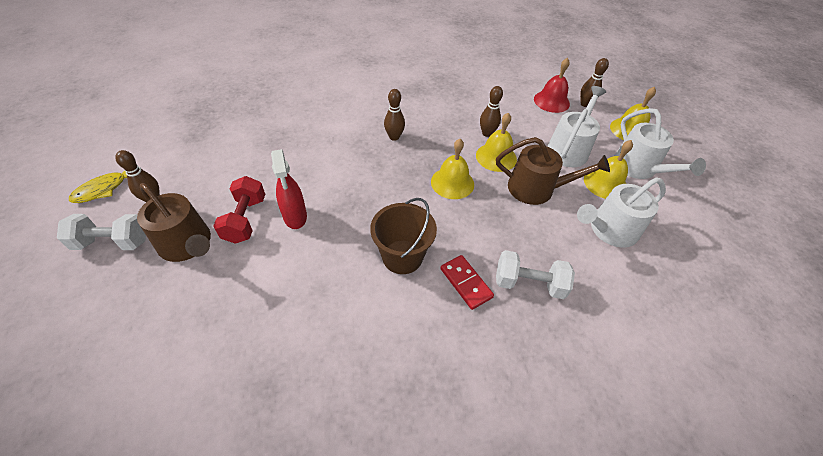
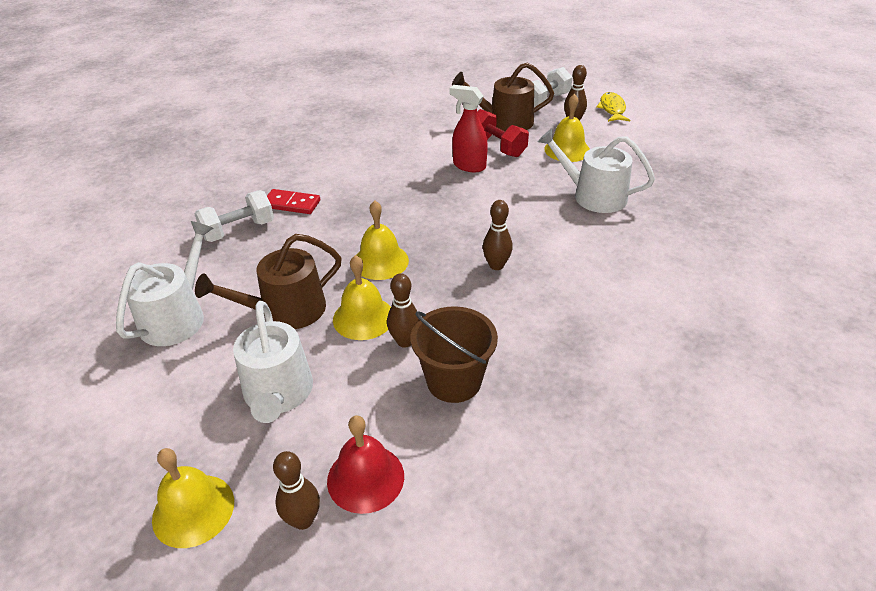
camera: 140 degrees right, 10 degrees down
(402, 257) = (357, 191): brown bucket -> brown bucket (454, 381)
(605, 183) = (202, 372): yellow bell -> yellow bell (567, 150)
(638, 168) = (158, 431): white watering can -> white watering can (593, 196)

